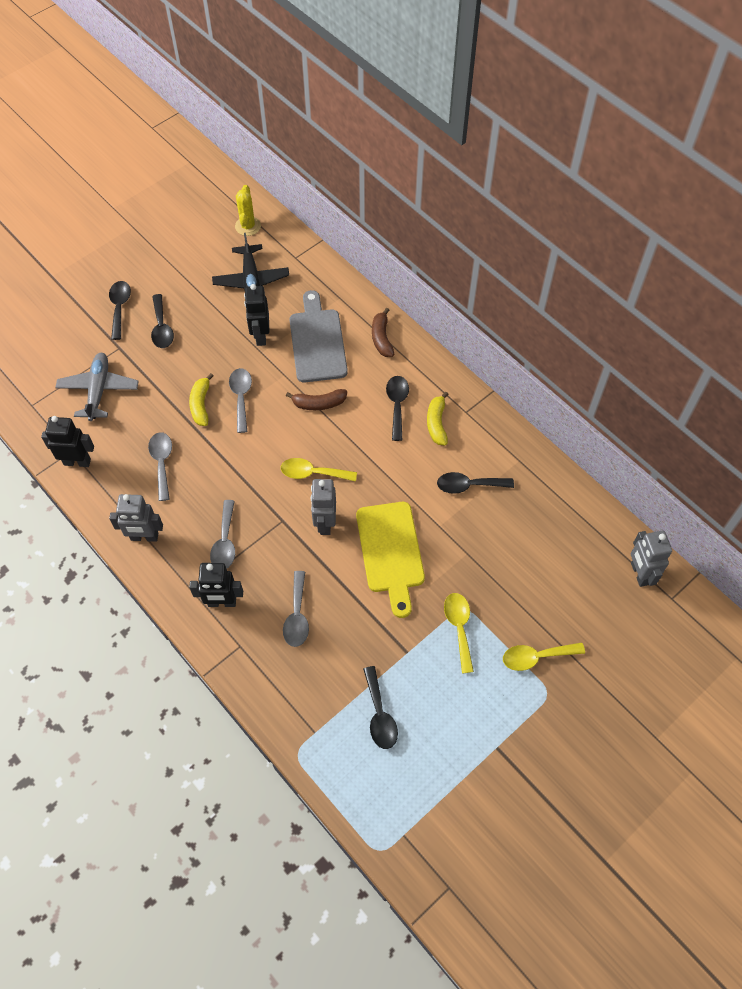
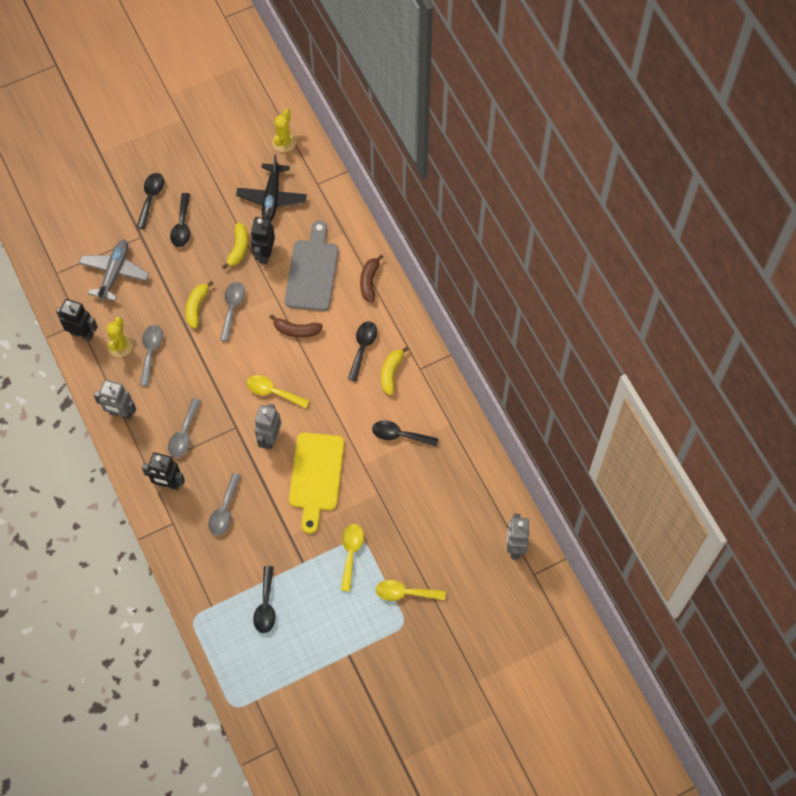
camera: 15 degrees right, 5 degrees up
(125, 464) = (120, 346): none -> yellow cactus
(230, 336) = (238, 248): none -> yellow banana

